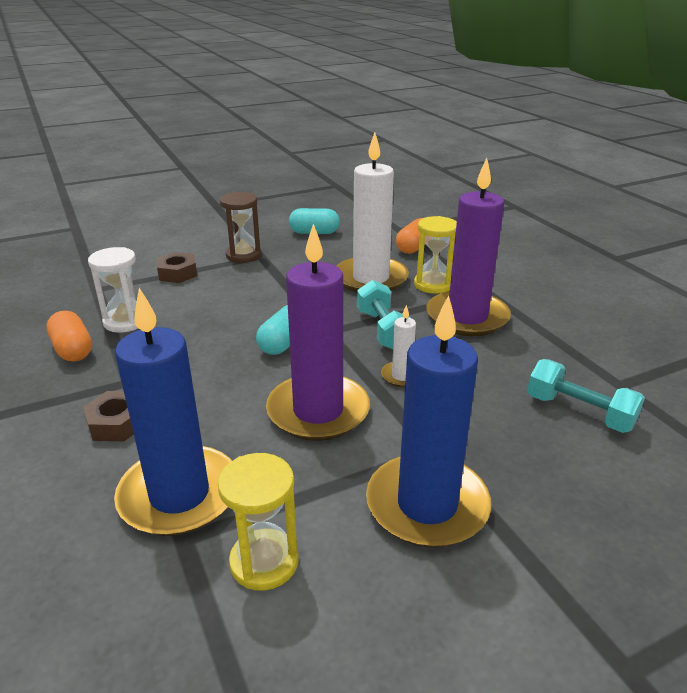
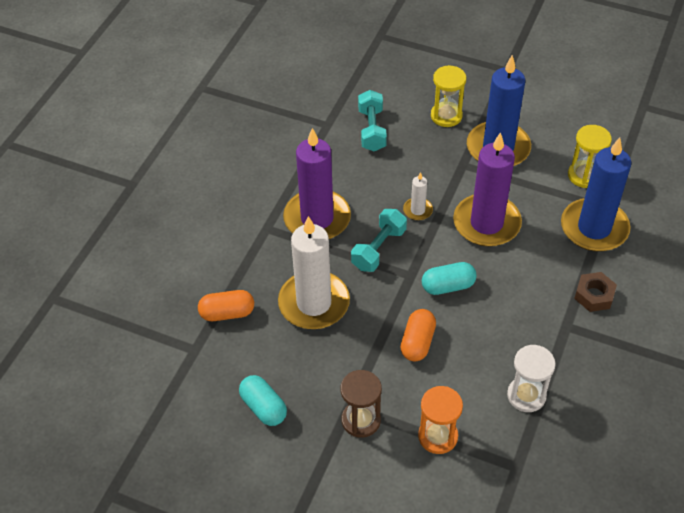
camera: 130 degrees left, 20 degrees up
(73, 350) = (581, 389): orange capsule -> orange capsule (417, 342)
(177, 273) = (438, 436): brown nut -> orange hourglass
(433, 284) = (286, 262): yellow hourglass -> yellow hourglass (446, 116)

